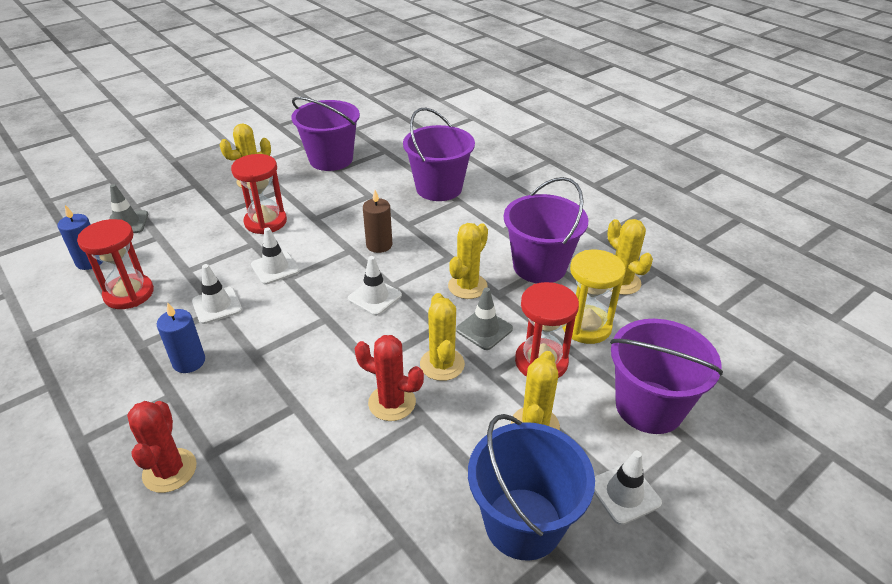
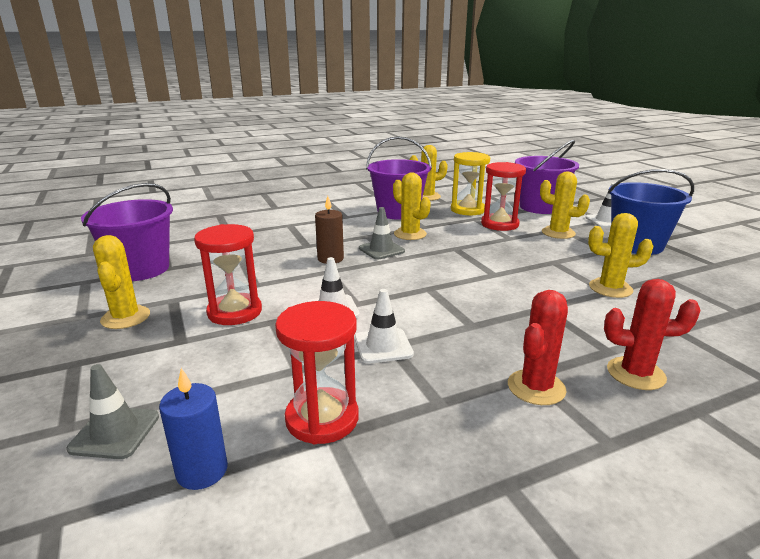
camera: 75 degrees left, 15 degrees down
(189, 362) = (477, 364): blue candle -> none
(375, 297) = (407, 266): white traffic cone -> none
(392, 403) = (539, 270): red cactus -> red cactus (536, 387)
(439, 188) = (261, 229): purple bucket -> none
(442, 364) = (498, 251): yellow cactus -> yellow cactus (610, 288)
(484, 329) = (462, 235): grey traffic cone -> grey traffic cone (381, 250)

